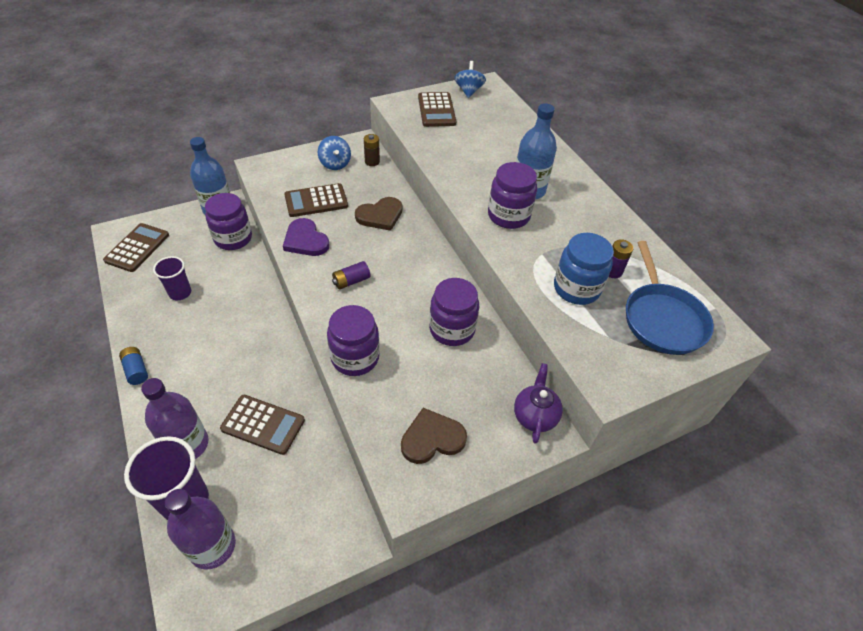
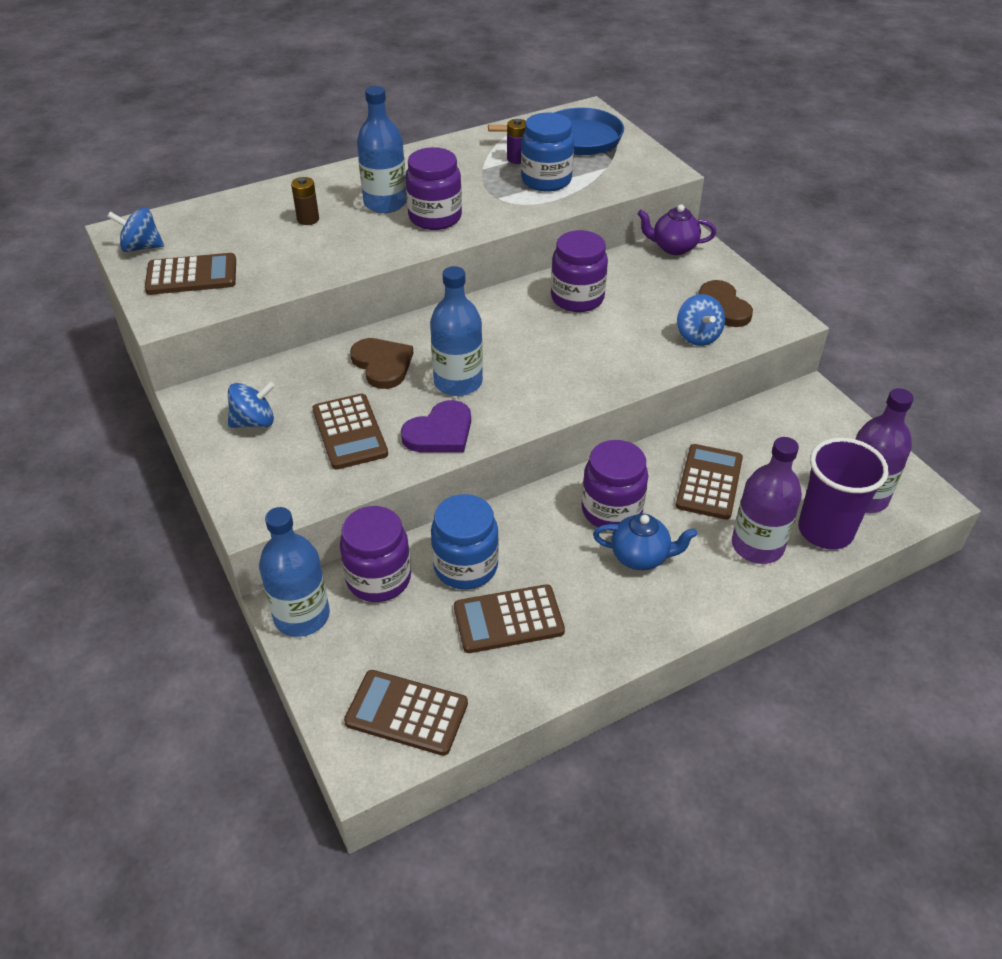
camera: 90 degrees left, 5 degrees down
(136, 370) = (664, 632): blue battery -> none
(180, 293) = (508, 619): purple cup -> brown calculator
(204, 367) = (640, 557): none -> blue teapot
(228, 276) = (465, 566): none -> blue jar
(351, 281) = (514, 380): purple battery -> none
(355, 251) = (458, 382): none -> blue bottle
(355, 357) = (636, 366): purple jar -> purple jar (611, 510)
(372, 162) = (252, 382): brown battery -> brown battery (308, 219)
(390, 410) = (697, 336): none -> blue spinning top

